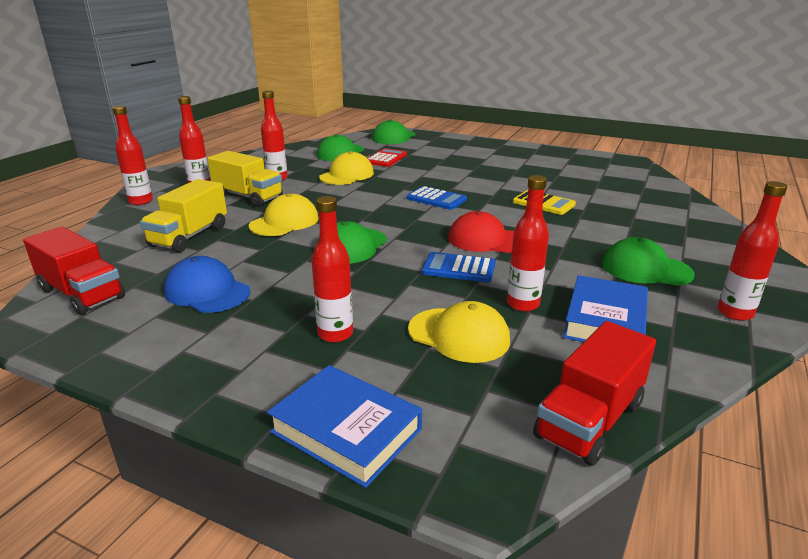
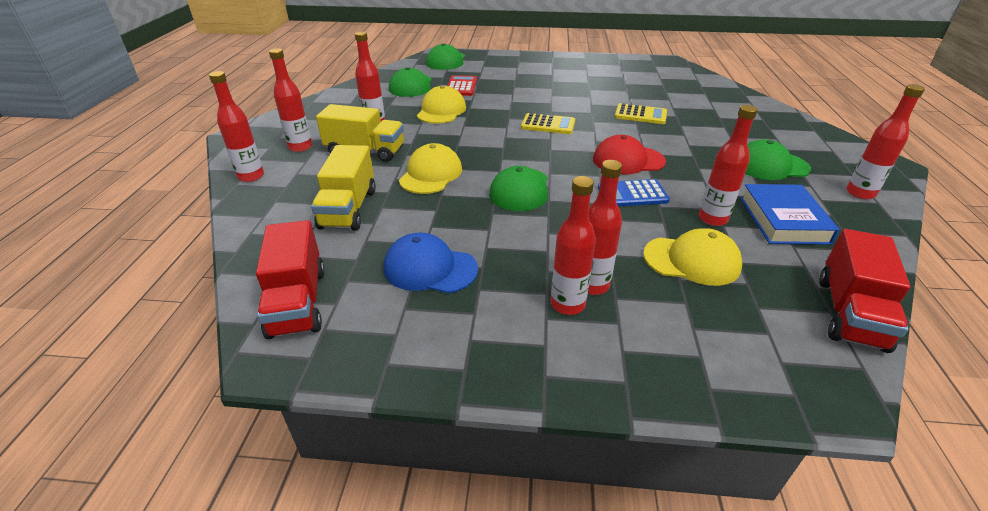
camera: 20 degrees left, 10 degrees up
(82, 294) = (298, 302): red truck -> red truck turned 60 degrees clockwise
(295, 344) = (567, 304): none -> red bottle
(346, 430) = (690, 378): blue book -> none
(436, 199) = (548, 124): blue calculator -> yellow calculator

